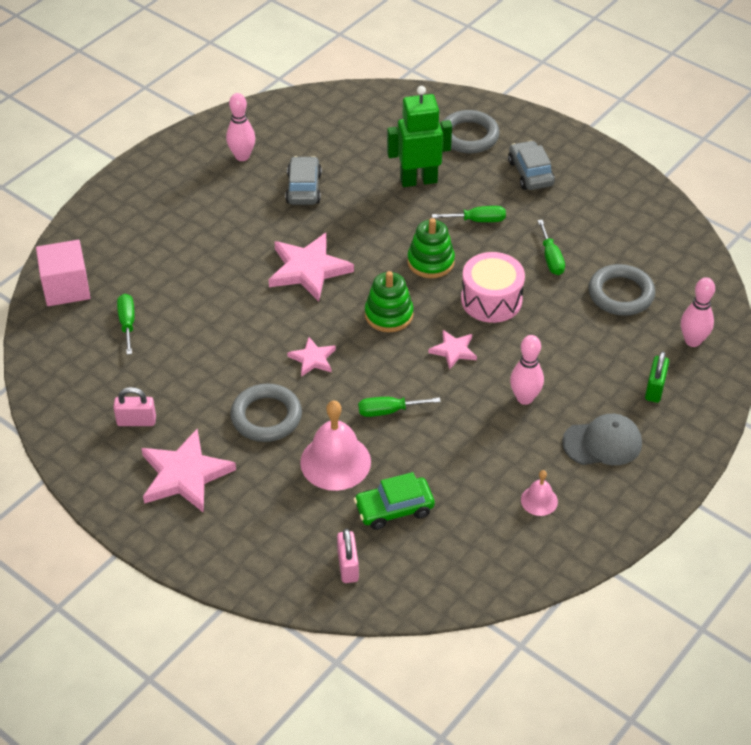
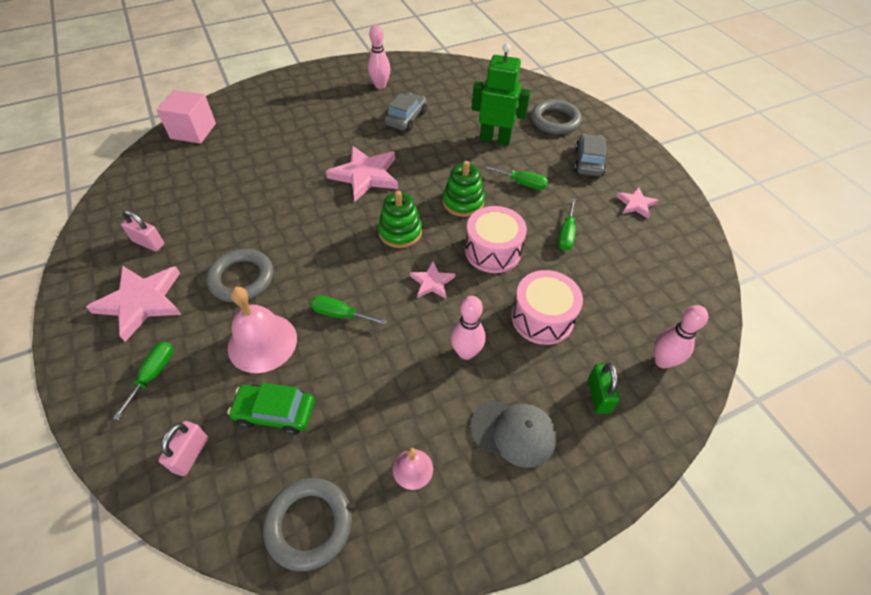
camera: 25 degrees right, 5 degrees up
(127, 323) = (209, 169): green screwdriver -> green screwdriver (153, 374)
(313, 359) = (315, 245): pink star -> pink star (636, 204)
(573, 344) = (542, 318): none -> pink drum
(621, 294) = (613, 288): grey ring -> grey ring (309, 524)
(655, 389) = (598, 396): green padlock -> green padlock turned 45 degrees counterclockwise

